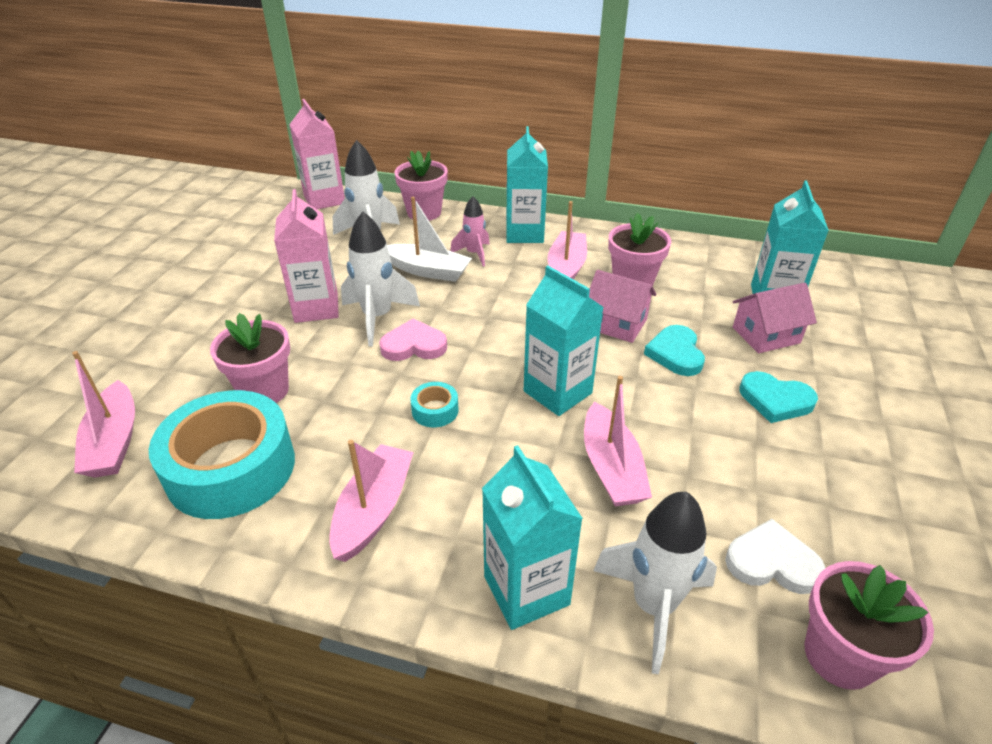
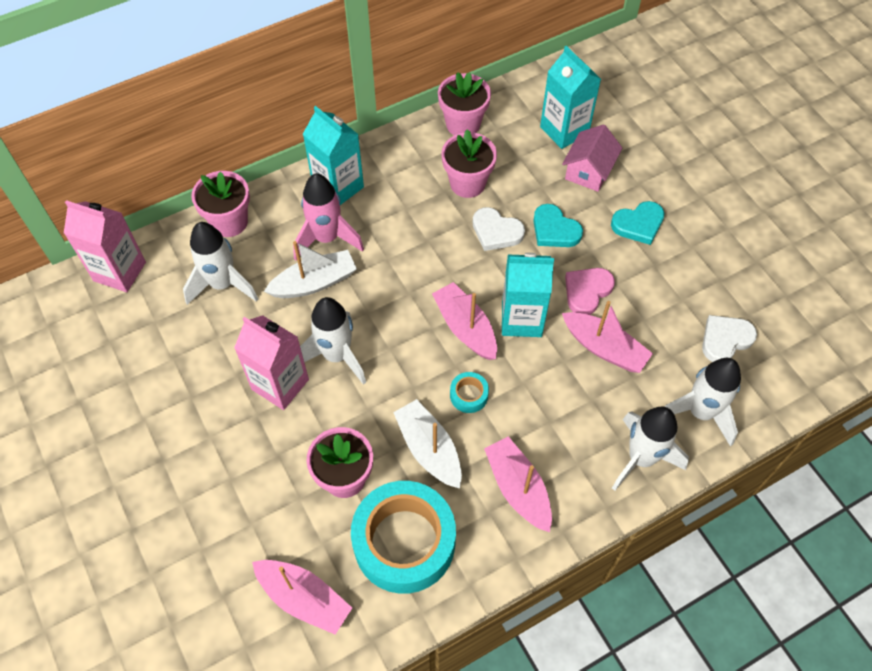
camera: 45 degrees left, 20 degrees up
(349, 421) = (429, 449): none -> white boat
(414, 345) = (392, 358): pink heart -> pink heart (587, 291)
(474, 254) = (327, 238): pink rocket -> pink rocket, size x1.64
(526, 590) = (641, 458): turquoise carton -> white rocket
(566, 268) = (408, 202): pink boat -> pink boat (465, 328)
(616, 324) = (496, 231): pink house -> white heart
(839, 655) = (788, 366): pink flower pot -> pink flower pot (463, 124)

